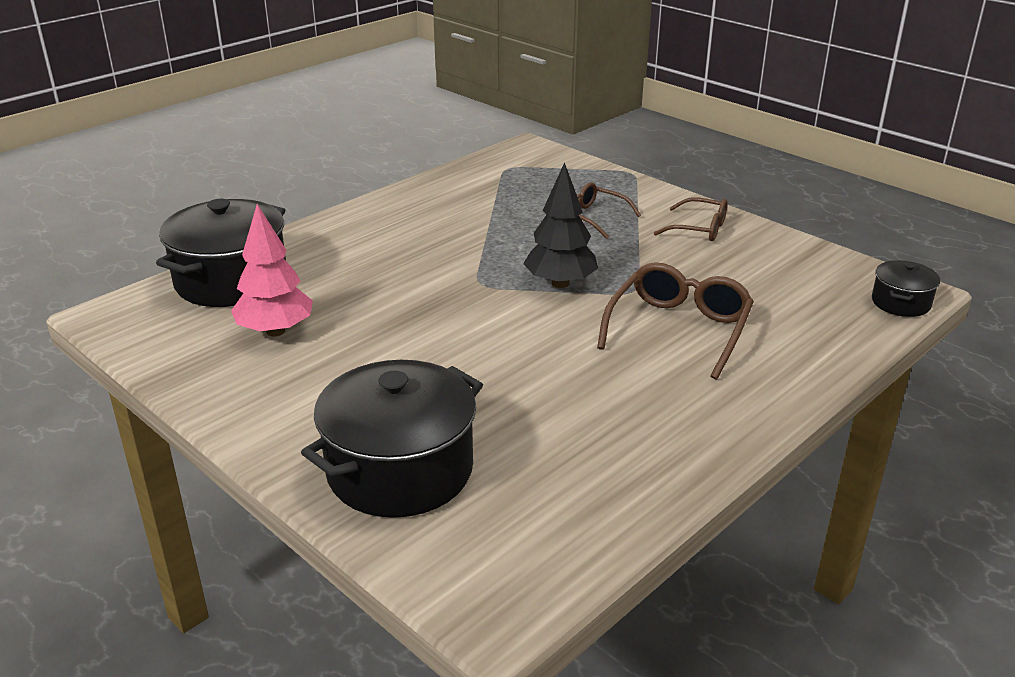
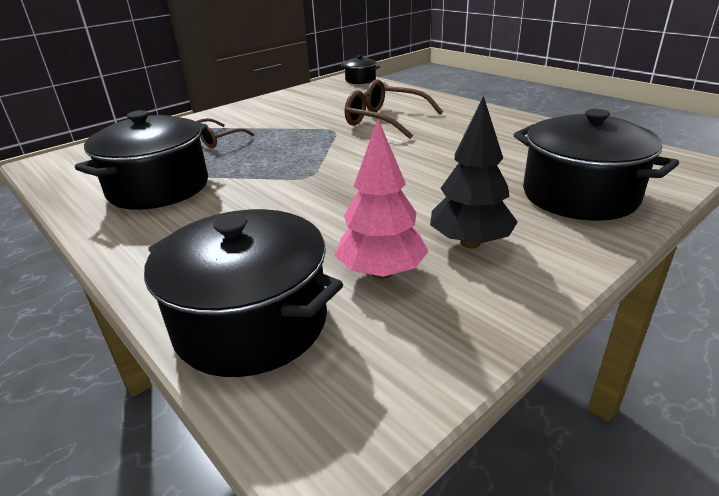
camera: 85 degrees left, 0 degrees up
(462, 210) = (159, 188): none -> black pot
(560, 283) = (316, 150): black tree -> black tree (470, 243)
(699, 229) = (253, 112): brown glasses -> none

